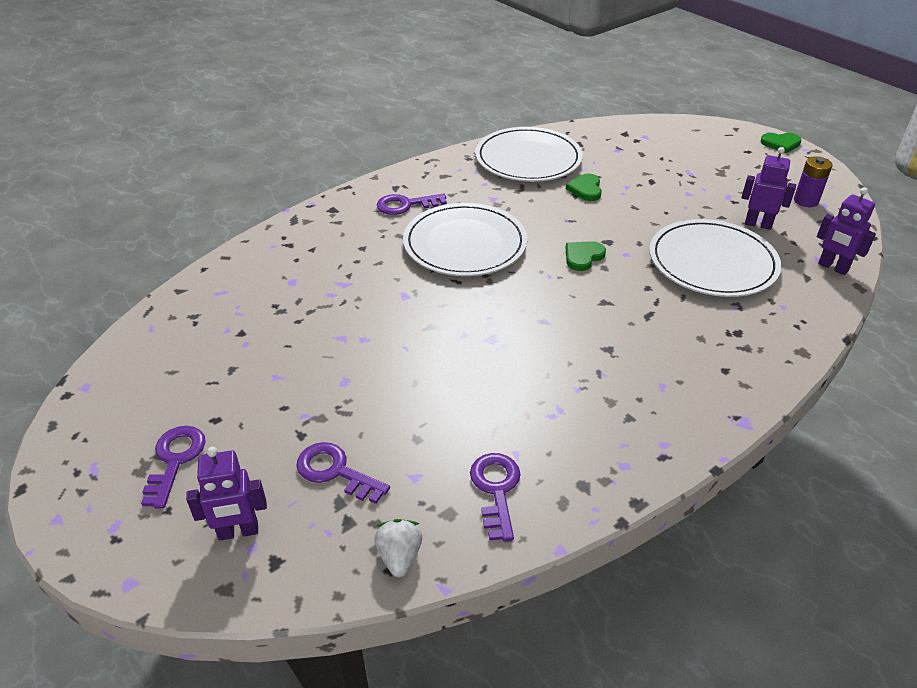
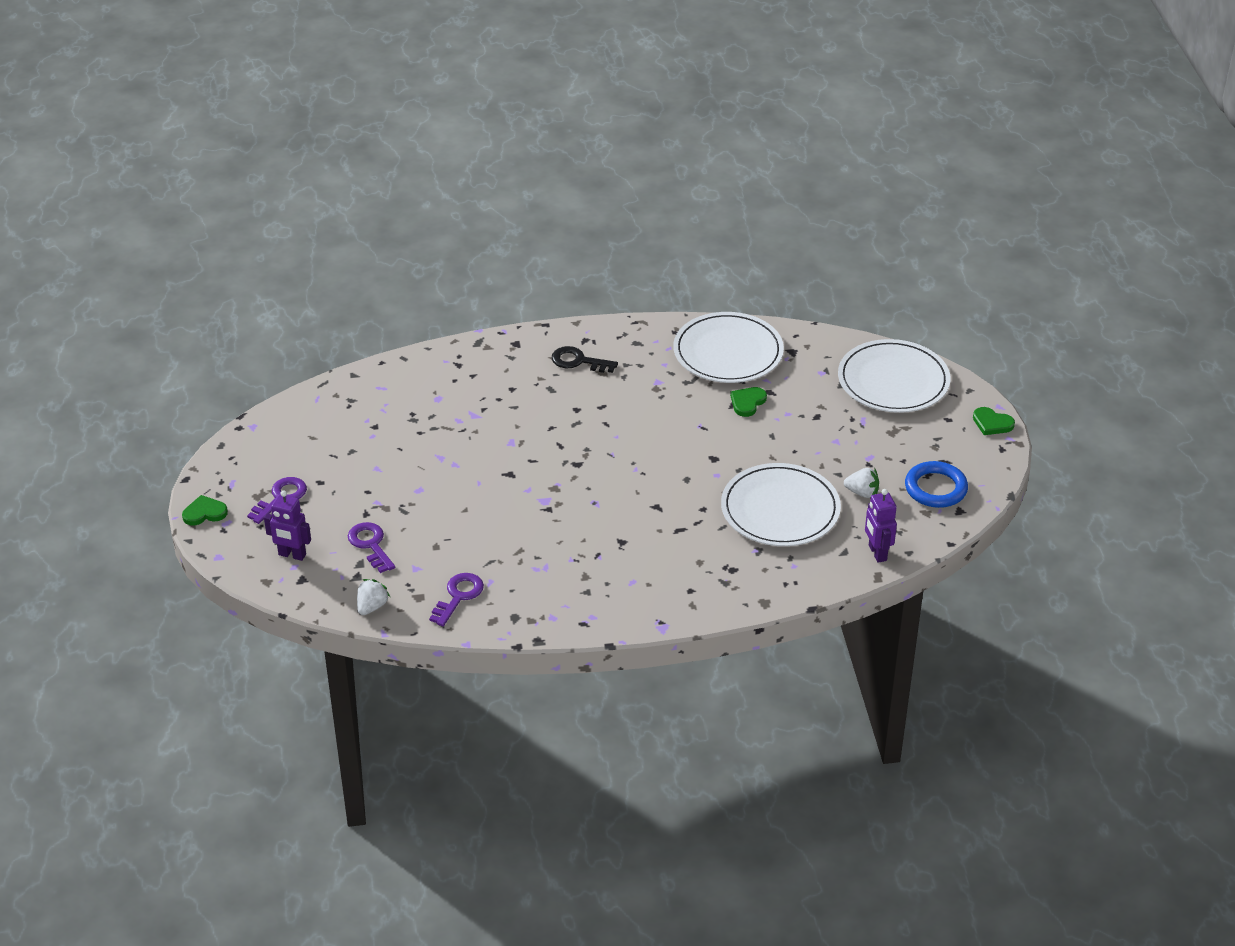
camera: 30 degrees right, 0 degrees up
(406, 205) = (578, 361): purple key -> black key
(465, 244) = (595, 416): white plate -> white plate (893, 380)
(583, 257) = (678, 463): green heart -> green heart (204, 513)
(758, 224) = (862, 492): purple robot -> white strawberry
(806, 201) = (935, 488): purple battery -> blue ring

